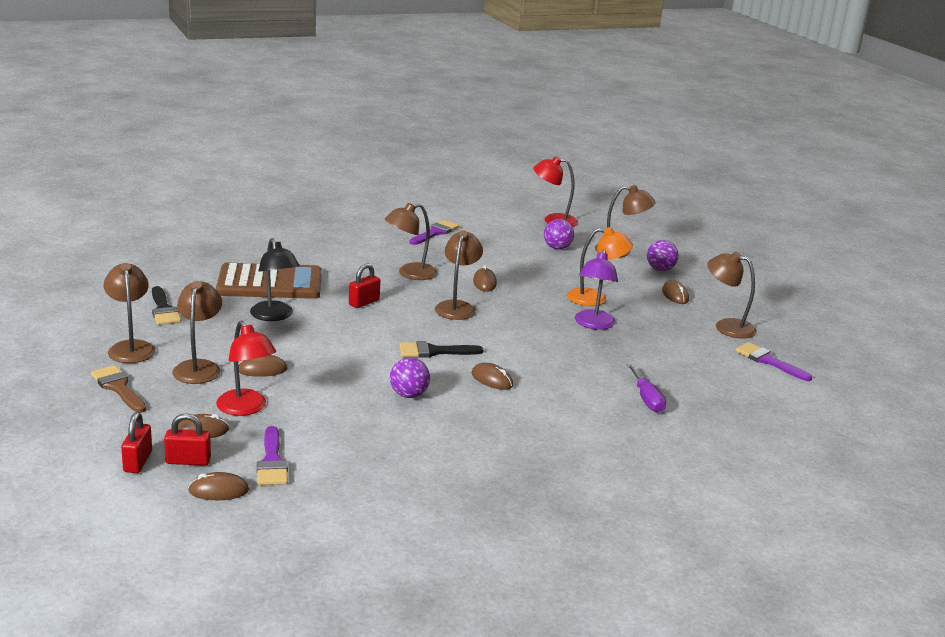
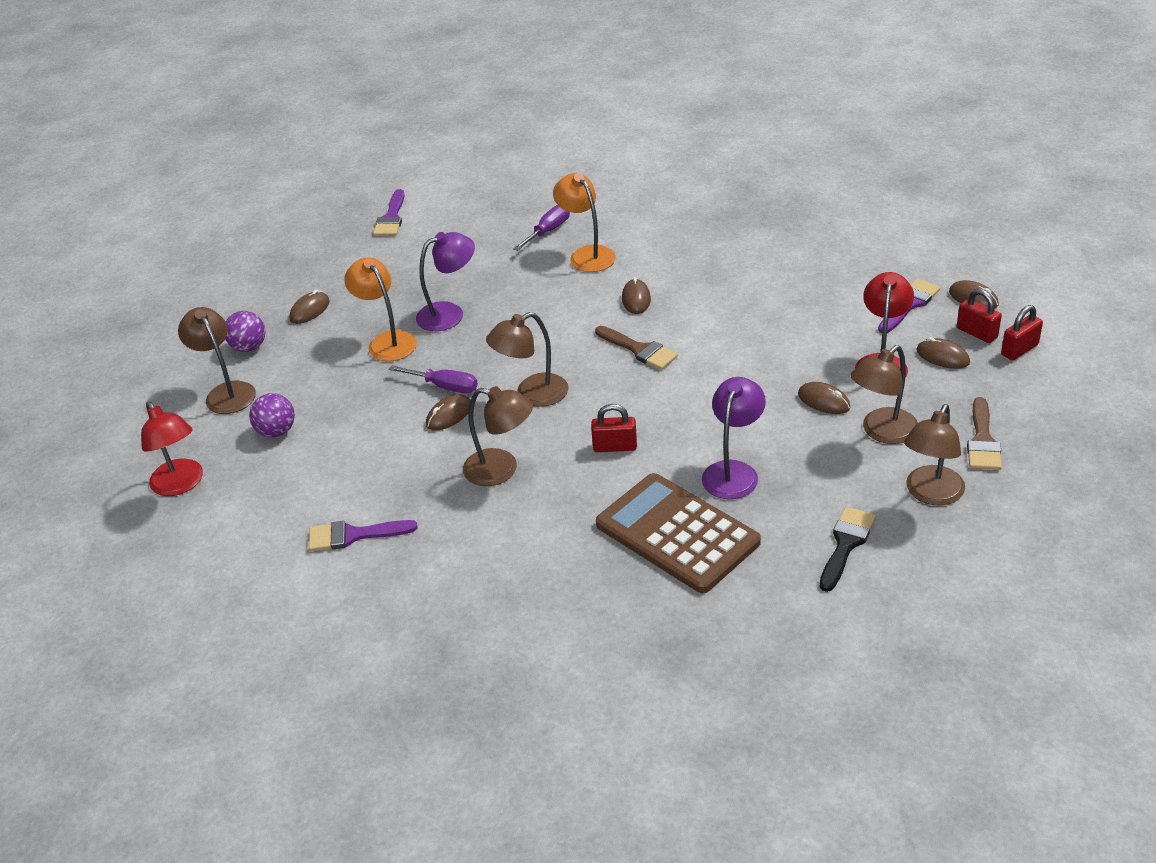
camera: 125 degrees left, 15 degrees up
(274, 316) = (733, 471): black lamp -> purple lamp
(408, 395) = (726, 315): purple ball -> none
(434, 351) = (639, 350): black brush -> brown brush
(514, 292) = (444, 386): none -> purple screwdriver
(584, 394) = (587, 254): none -> orange lamp
(726, 326) = (346, 259): brown lamp -> none

